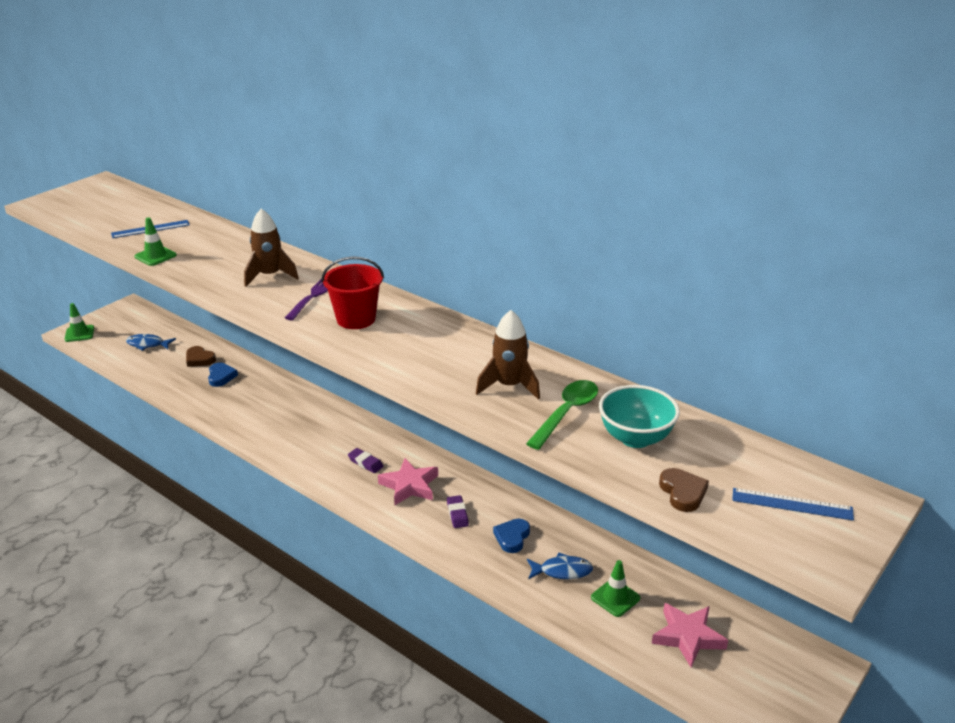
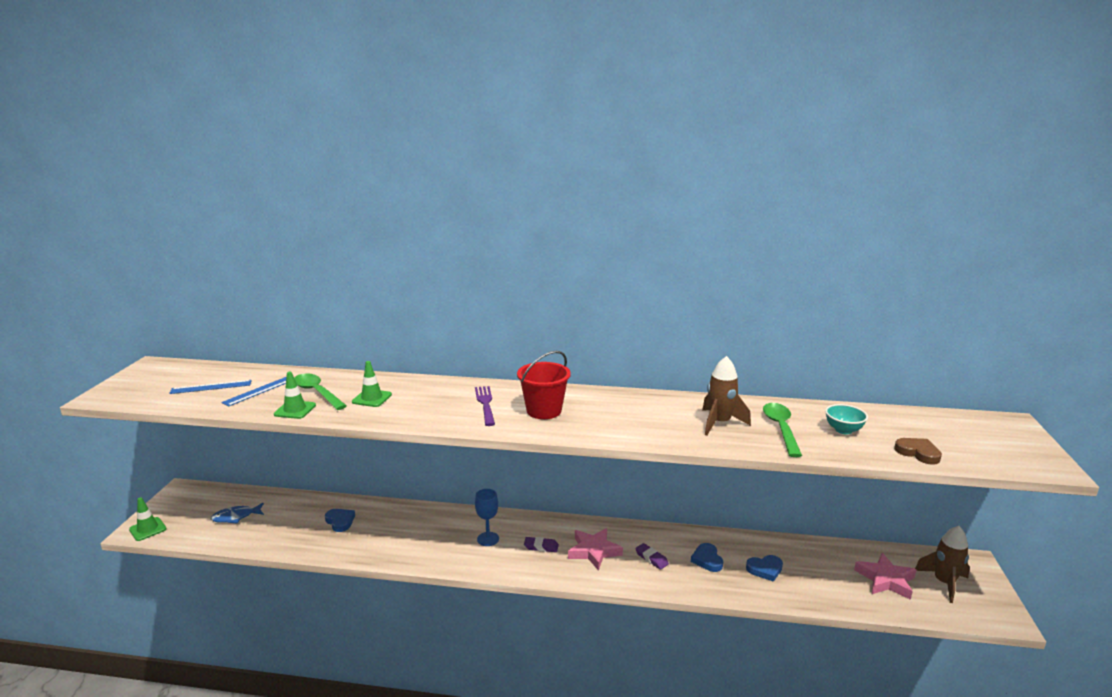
camera: 30 degrees left, 10 degrees down
(190, 243) = (317, 392): none -> green spoon
(199, 359) = (303, 513): brown heart -> none
(270, 276) = (426, 399): brown rocket -> brown rocket (944, 583)
(326, 438) = (488, 539): none -> blue goblet
(562, 571) = (765, 569): blue fish -> blue heart
(615, 598) = (817, 573): green traffic cone -> green traffic cone (372, 398)
(635, 438) = (843, 430): turquoise bowl -> turquoise bowl, size x0.65
(792, 504) = (979, 439): blue ruler -> blue ruler (211, 387)

